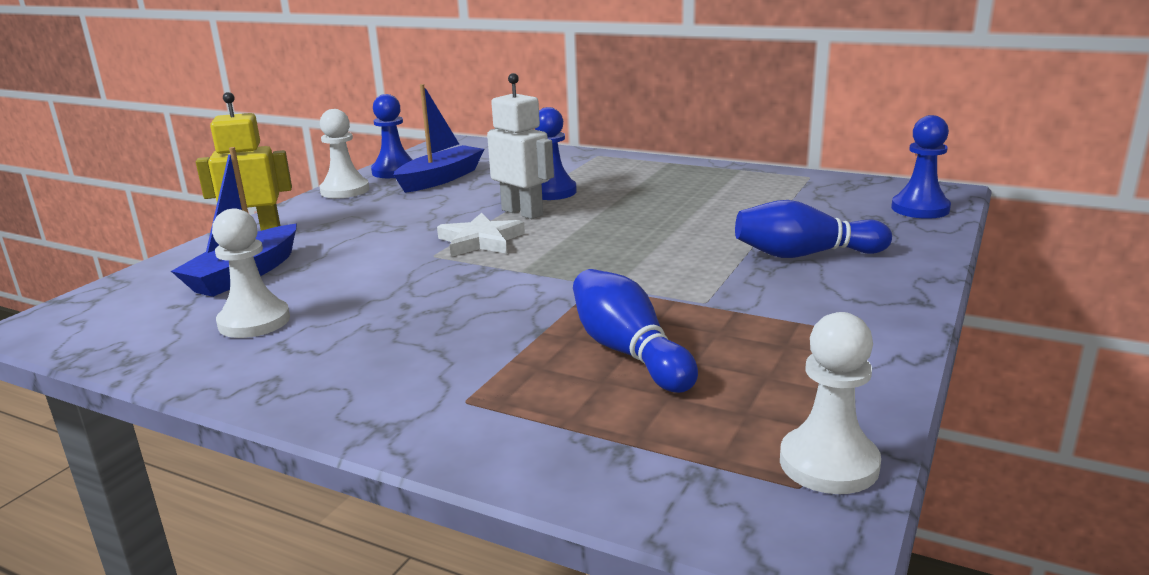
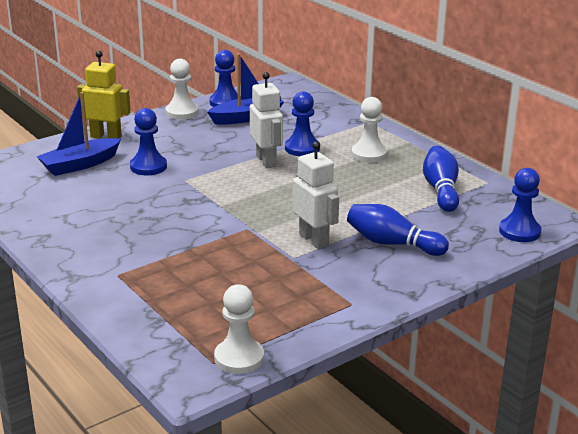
camera: 25 degrees right, 5 degrees up
(254, 321) = (62, 198): white pawn -> white pawn (369, 154)
(360, 253) = (148, 167): none -> blue pawn
(481, 241) = (220, 177): white star -> none
(629, 352) = (218, 274): blue bowling pin -> blue bowling pin (441, 190)
(703, 276) = (314, 240): none -> white robot

